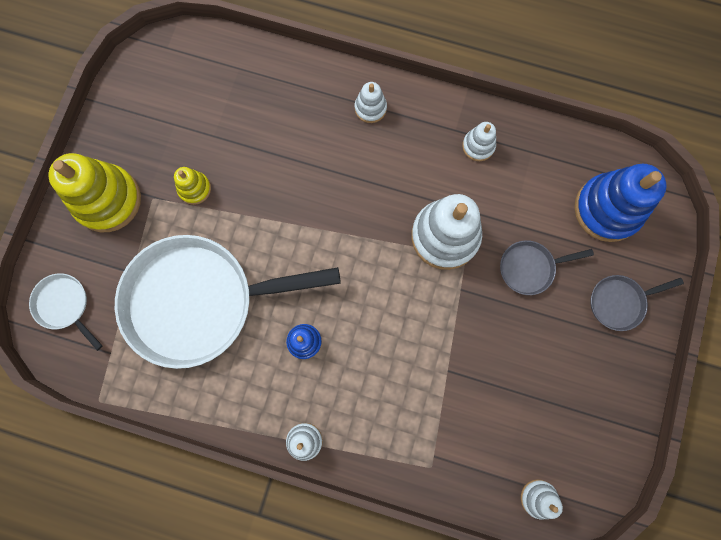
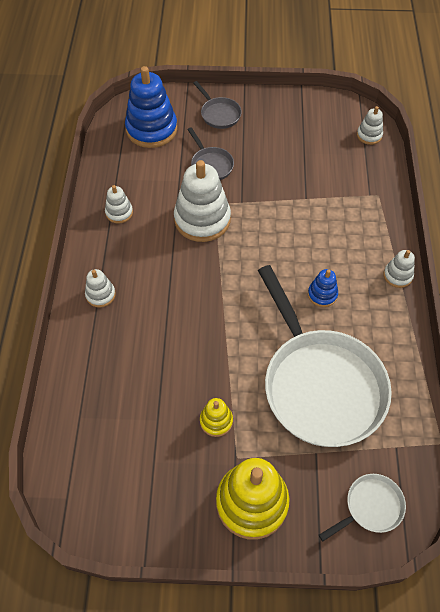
camera: 105 degrees left, 20 degrees down
(65, 305) = (370, 507): white pan -> white pan turned 150 degrees counterclockwise

